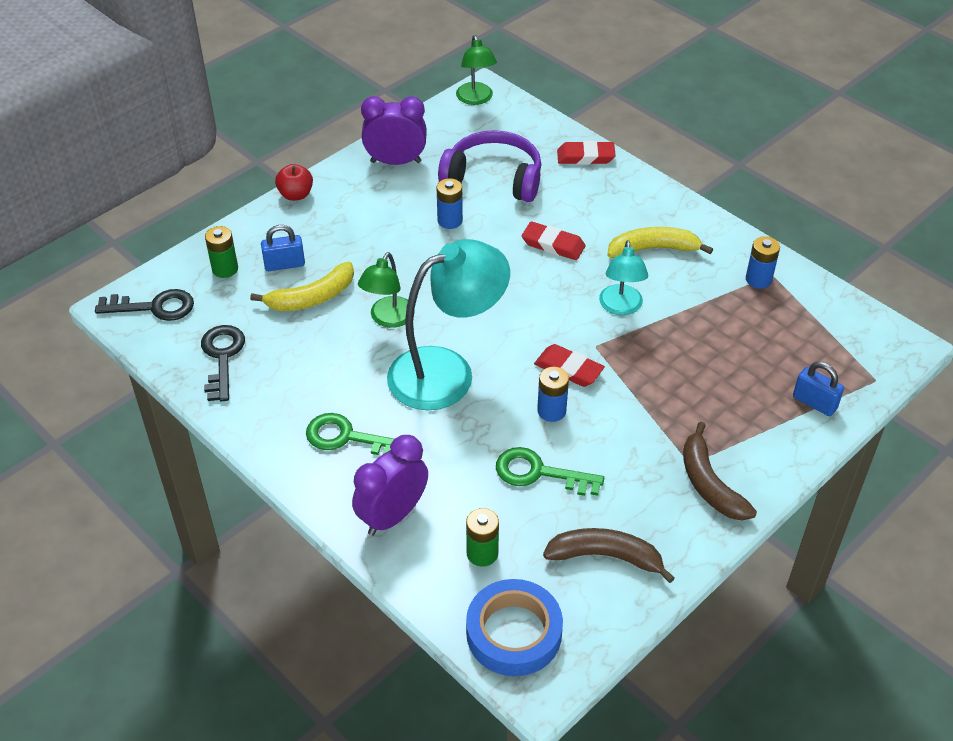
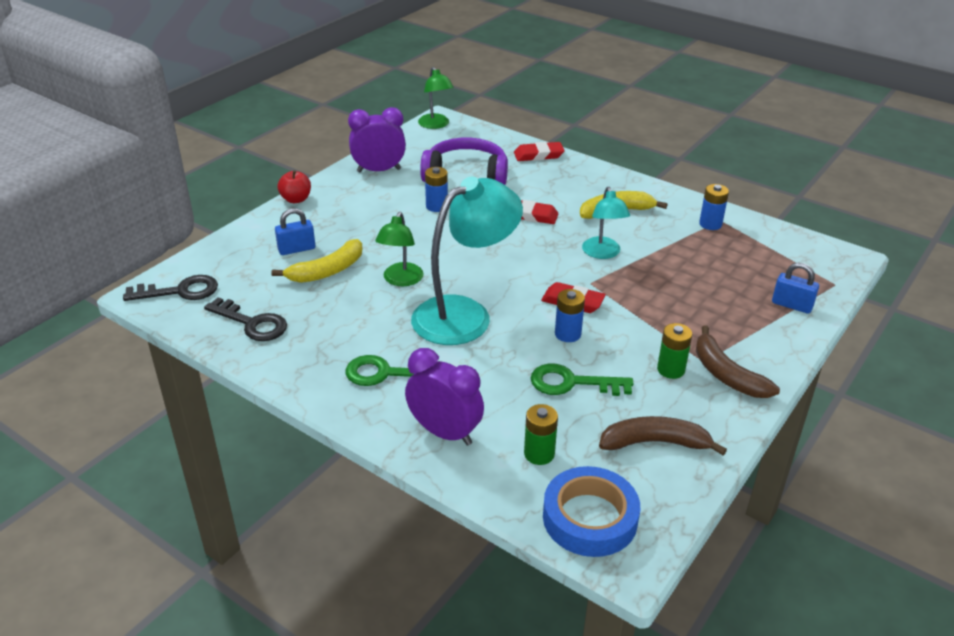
camera: 10 degrees left, 10 degrees down
(222, 357) = (252, 323): black key -> black key turned 135 degrees clockwise
(225, 269) = (242, 257): green battery -> green battery (671, 369)
(392, 516) = (445, 432): purple clock -> purple clock turned 90 degrees clockwise

